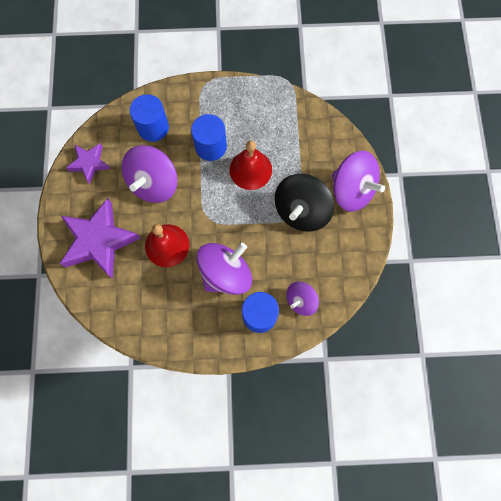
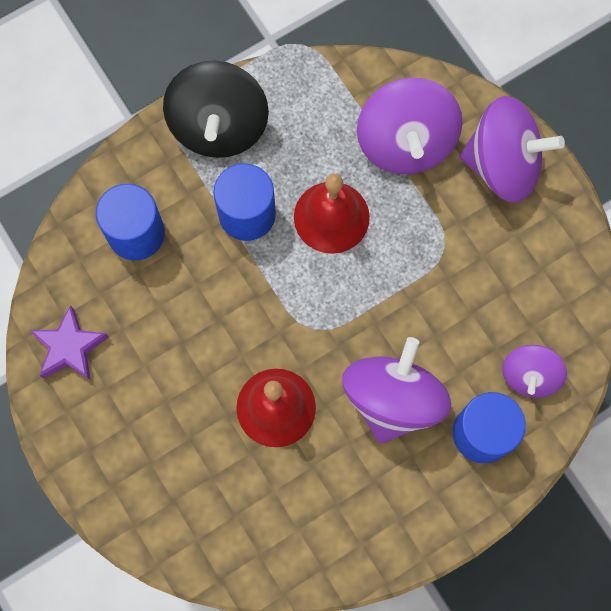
camera: 30 degrees left, 0 degrees up
(99, 241) = (164, 461): purple star -> none
(153, 183) = (194, 322): purple spinning top -> purple spinning top (405, 143)
(301, 211) = (447, 238): black spinning top -> black spinning top (219, 127)

